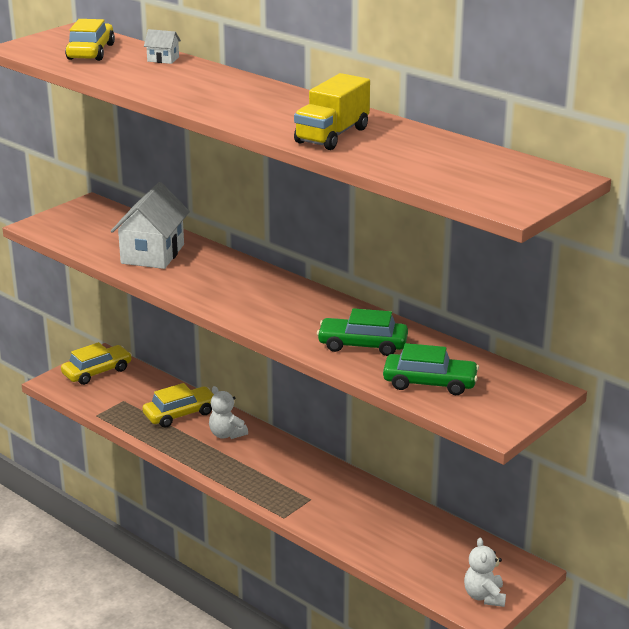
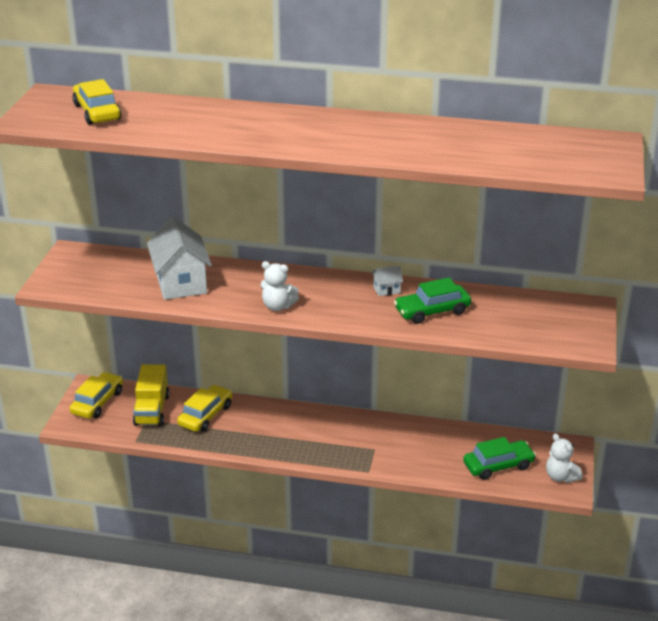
camera: 30 degrees left, 5 degrees up
(163, 59) = (172, 105): white house -> white house (386, 289)
(226, 434) = (260, 419): white teddy bear -> white teddy bear (278, 306)
(332, 135) = (410, 145): yellow truck -> yellow truck (152, 410)
(429, 383) = (511, 326): green car -> green car (498, 466)

